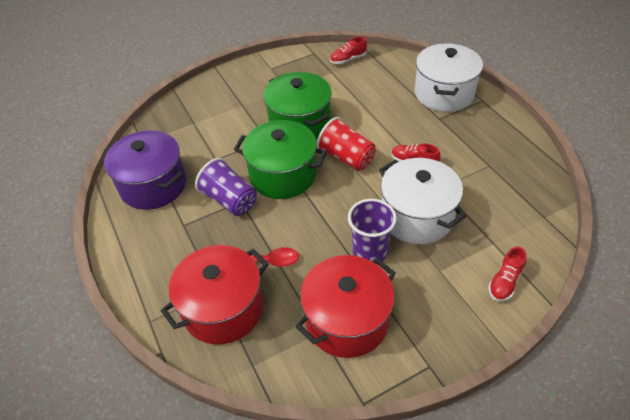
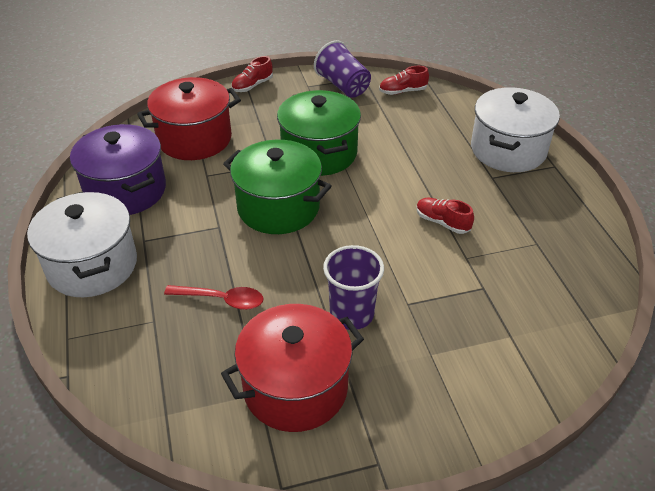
camera: 10 degrees right, 5 degrees down
(223, 309) = (155, 343): red pot -> red pot (194, 139)
(230, 200) = (206, 223): purple cup -> purple cup (343, 86)
(346, 158) = (361, 202): red cup -> none
(417, 217) = (424, 286): white pot -> white pot (92, 265)
(505, 282) = (509, 385): red shoe -> red shoe (252, 86)

